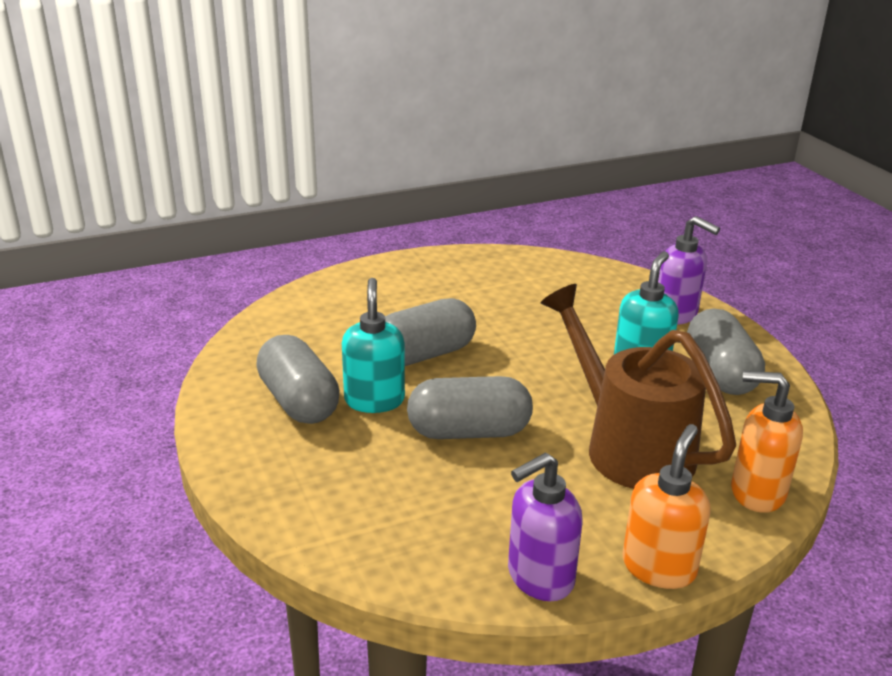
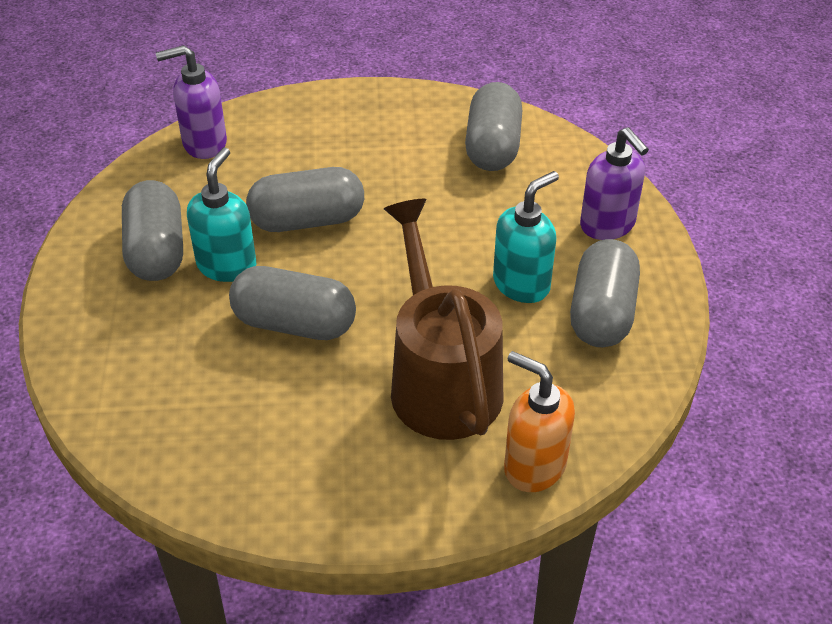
camera: 20 degrees right, 15 degrees up
(539, 577) = (260, 500): purple soap dispenser -> purple soap dispenser (204, 144)
(543, 279) = (492, 147): none -> grey capsule
(659, 567) = (377, 521): orange soap dispenser -> none

